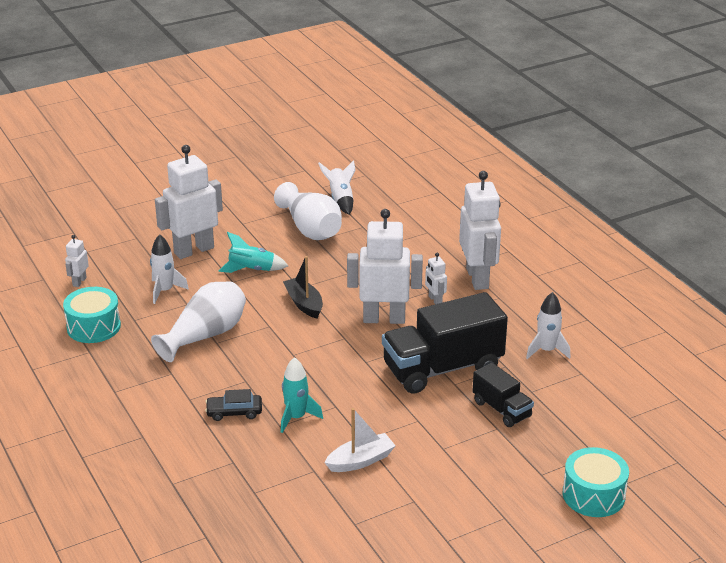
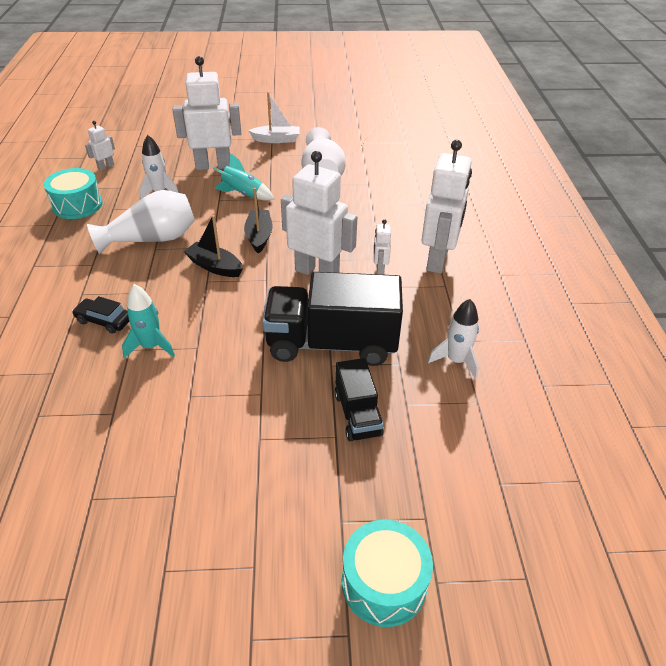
camera: 25 degrees right, 10 degrees up
(288, 341) = (215, 266): none -> black boat
(340, 199) = (368, 156): white rocket -> none
(360, 461) = (165, 420): white boat -> white boat (276, 139)

